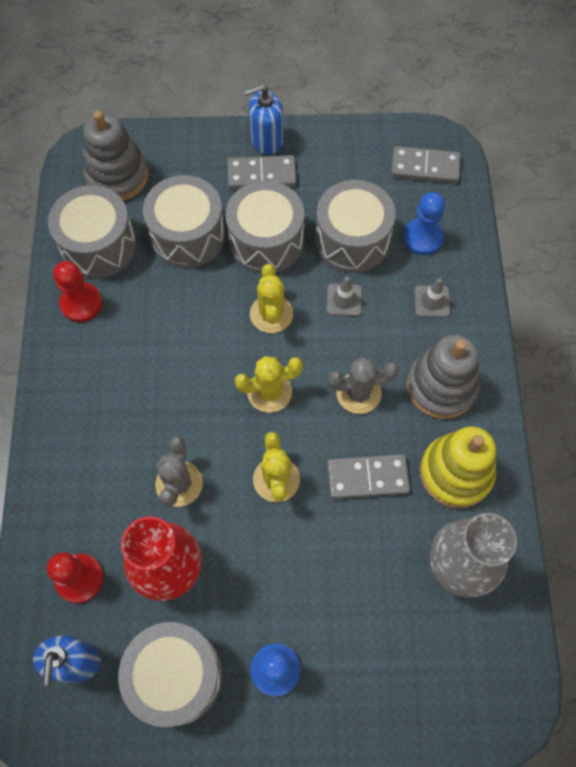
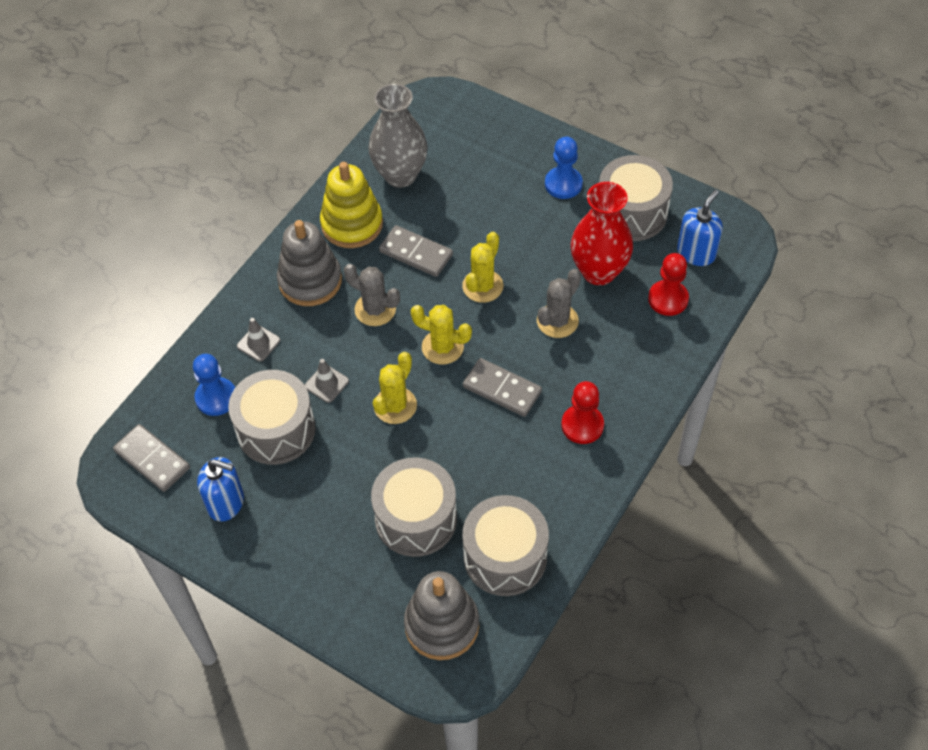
camera: 145 degrees left, 10 degrees down
(81, 303) = (553, 508): red pawn -> red pawn (582, 425)
(261, 175) = (303, 541): grey domino -> grey domino (502, 389)
(266, 140) = (269, 576): blue soap dispenser -> blue soap dispenser (226, 503)
(266, 241) = (350, 472): grey drum -> none

